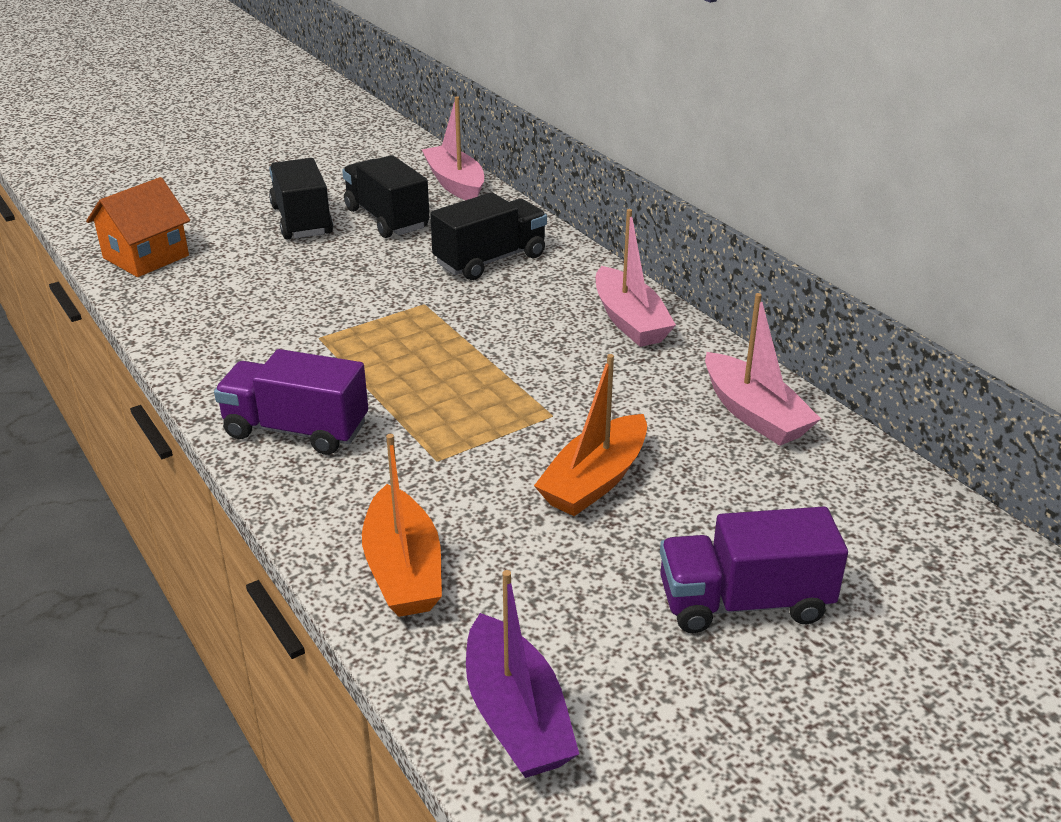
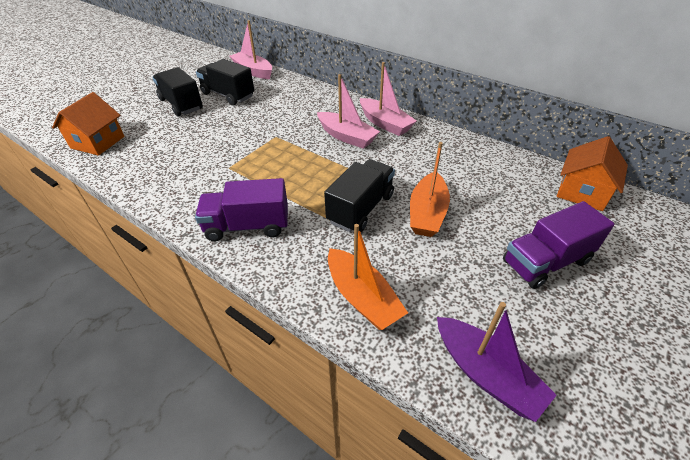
camera: 20 degrees left, 10 degrees up
(490, 260) = (296, 106): black truck -> black truck (361, 208)
(754, 414) = (475, 158): pink boat -> pink boat (346, 137)
(914, 516) = (582, 192): none -> orange house

